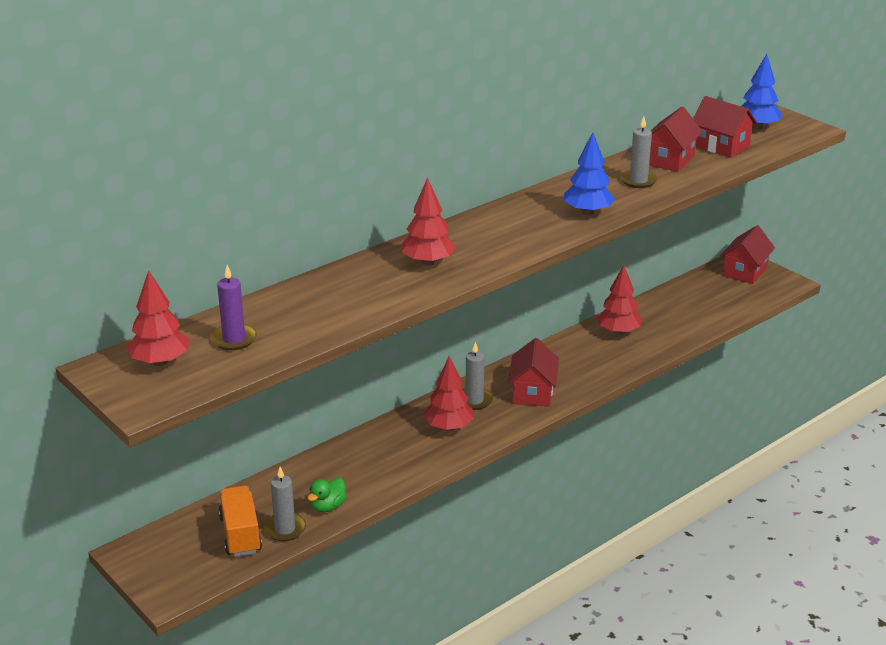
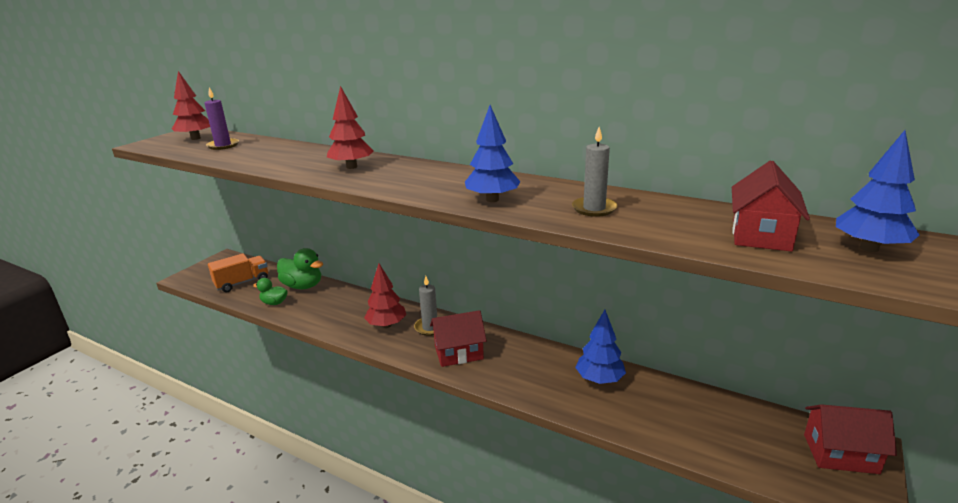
camera: 70 degrees right, 5 degrees down
(285, 529) = (248, 295): grey candle -> none
(299, 480) = (303, 286): none -> green duck
(618, 332) = (599, 379): red tree -> blue tree
(669, 159) = (673, 214): red house -> none

